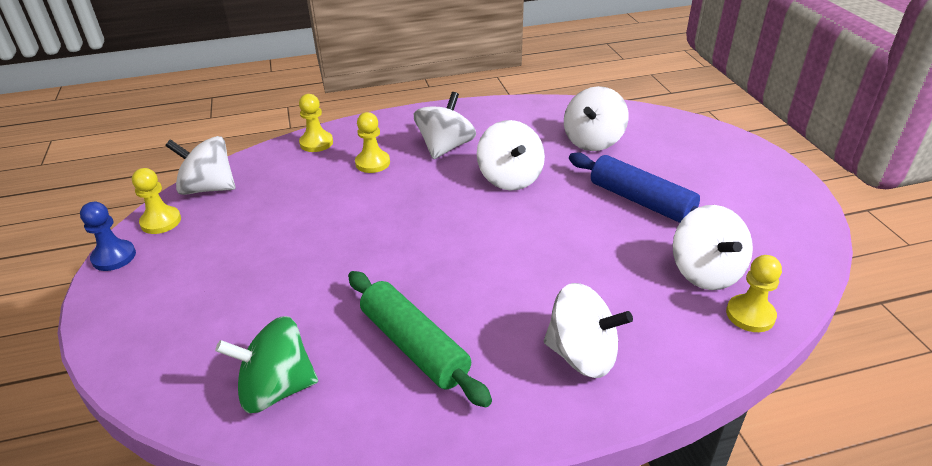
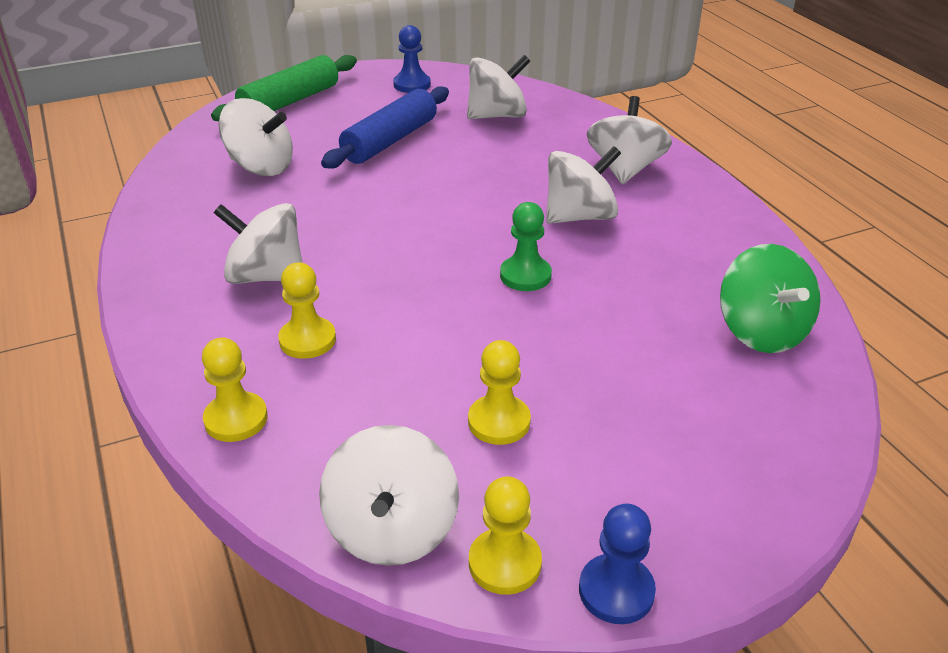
camera: 100 degrees left, 0 degrees up
(408, 258) = (525, 275): none -> green pawn
(414, 346) = (658, 254): green rolling pin -> green rolling pin (289, 101)
(510, 178) = (348, 219): white spinning top -> white spinning top (580, 216)
(750, 315) = (545, 102): yellow pawn -> yellow pawn (499, 422)
(771, 219) = (412, 85): none -> blue pawn

